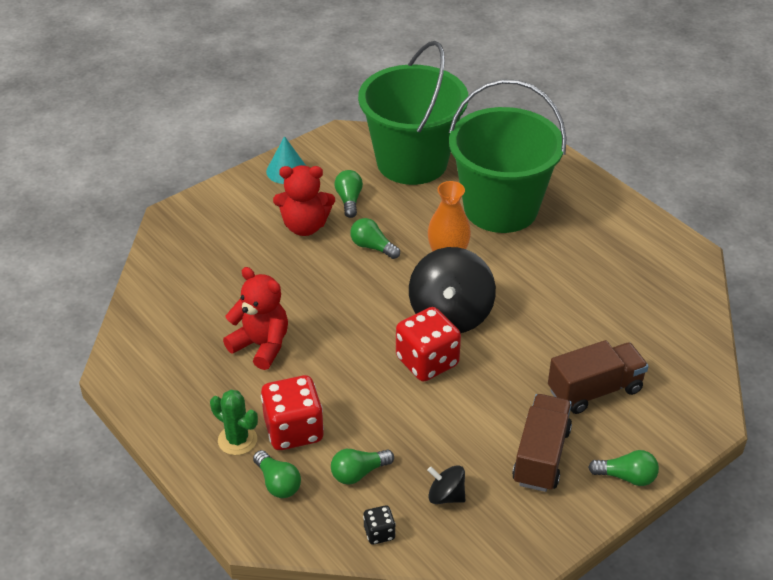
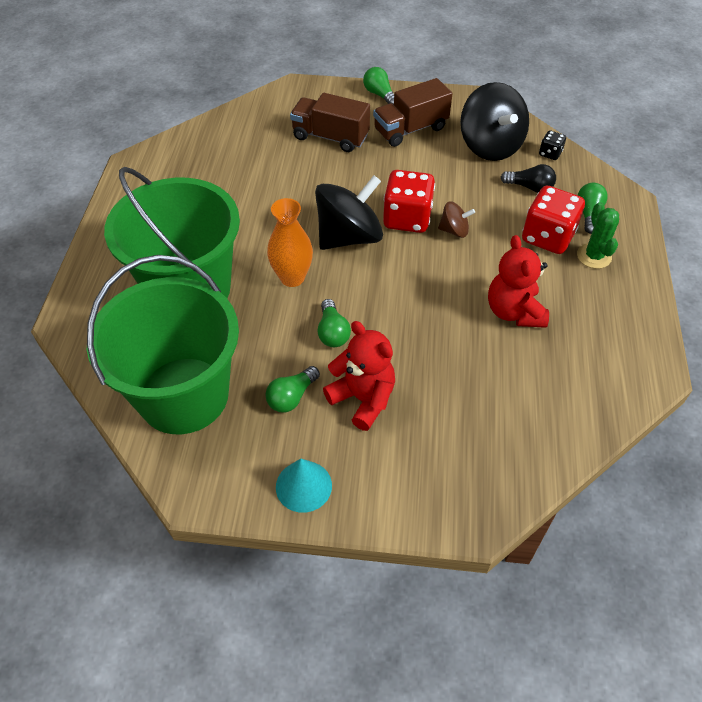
camera: 135 degrees left, 10 degrees up
(358, 473) = (530, 187): green light bulb -> black light bulb
(377, 379) = (454, 230): none -> brown spinning top
(446, 496) = (490, 146): black spinning top -> black spinning top, size x2.09

